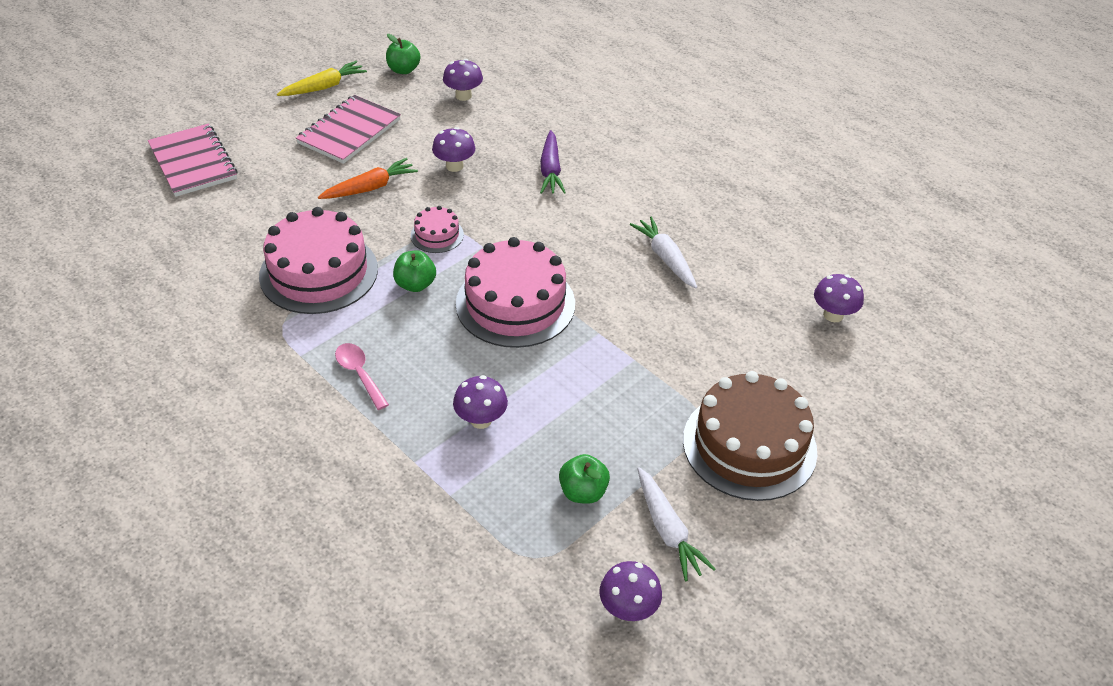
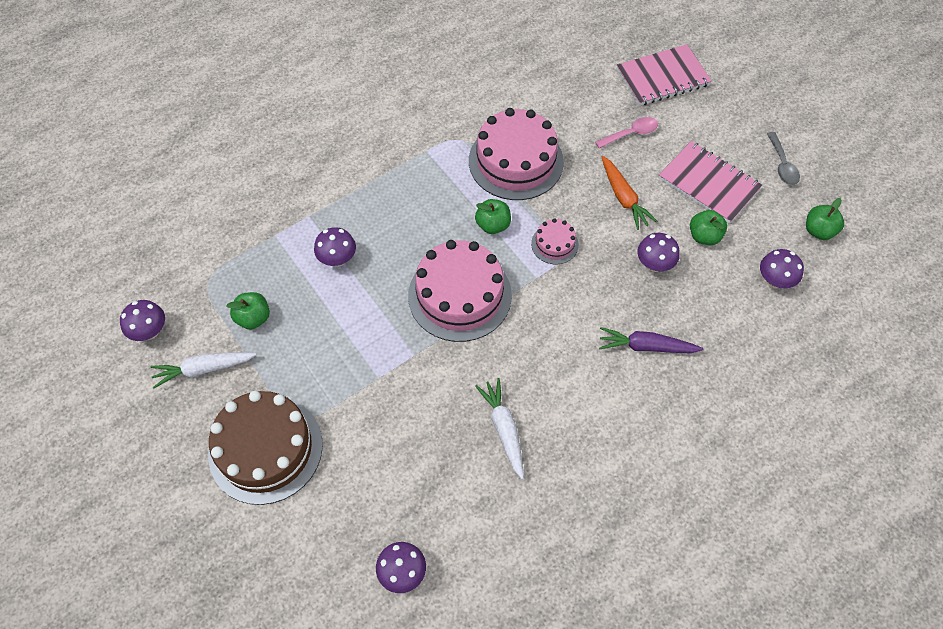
camera: 100 degrees right, 15 degrees up
(324, 87) = (782, 165): yellow carrot -> grey spoon
(359, 374) = (400, 185): pink spoon -> pink spoon (631, 134)
(416, 135) = (704, 236): none -> green apple
(665, 258) = (503, 429): white carrot -> white carrot turned 90 degrees counterclockwise

